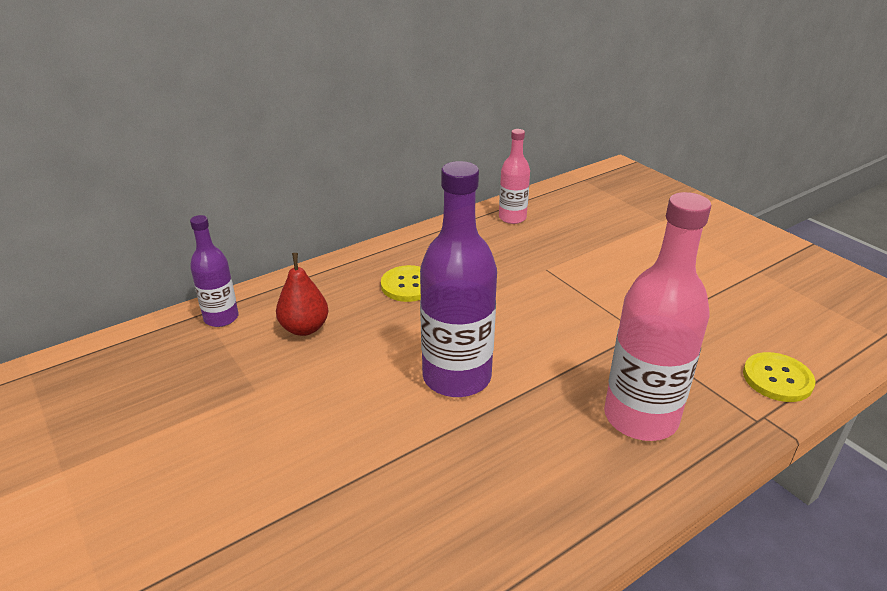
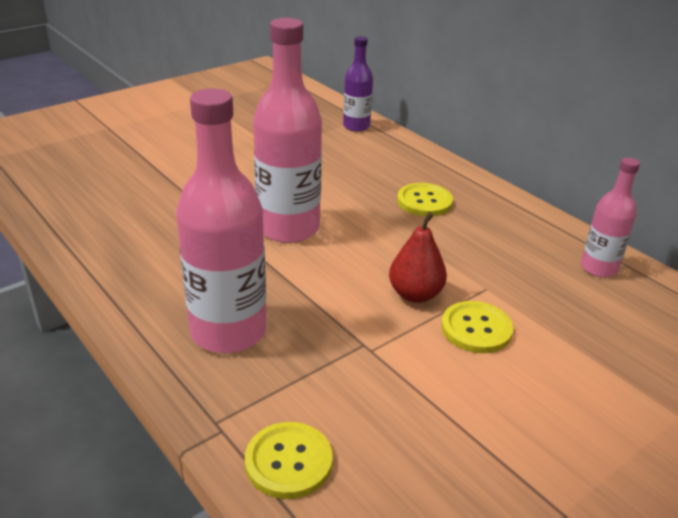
camera: 85 degrees right, 0 degrees up
(304, 328) = (348, 158): red pear -> red pear (415, 294)
(457, 377) = (288, 228): purple bottle -> pink bottle
(599, 280) = (476, 329): none -> yellow button

